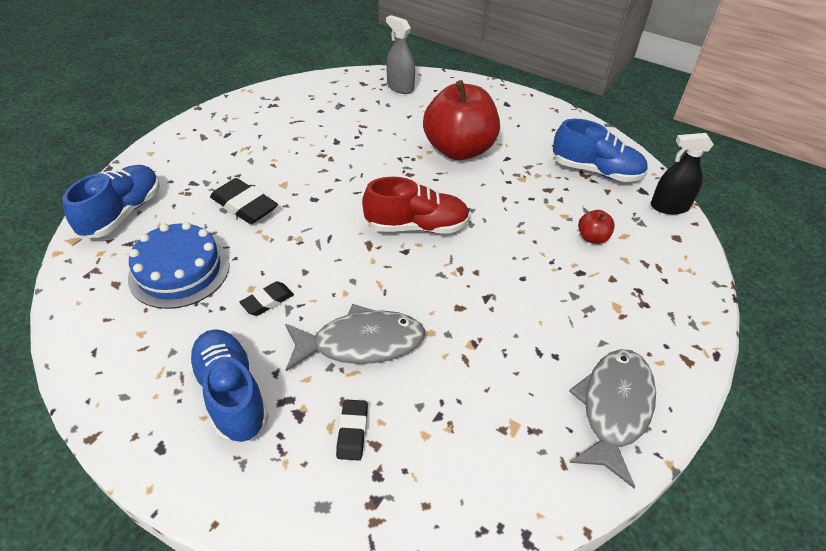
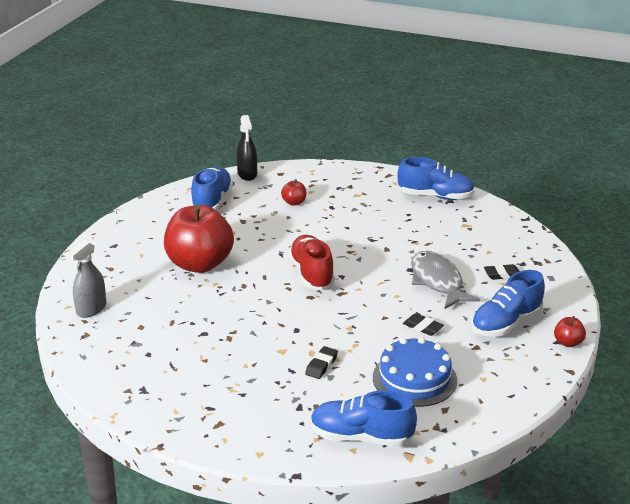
camera: 100 degrees left, 15 degrees down
(148, 460) = (568, 342): none -> red apple
(244, 206) = (321, 365): black eraser -> black eraser, size x0.59
(614, 408) = (435, 196): grey fish -> blue shoe

